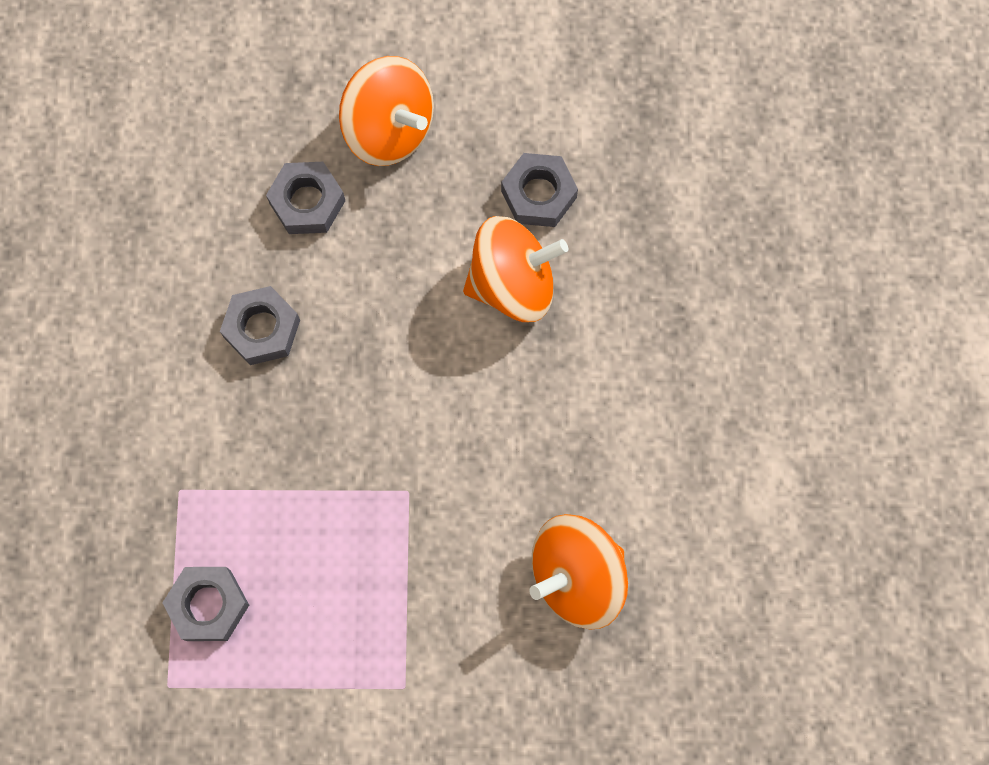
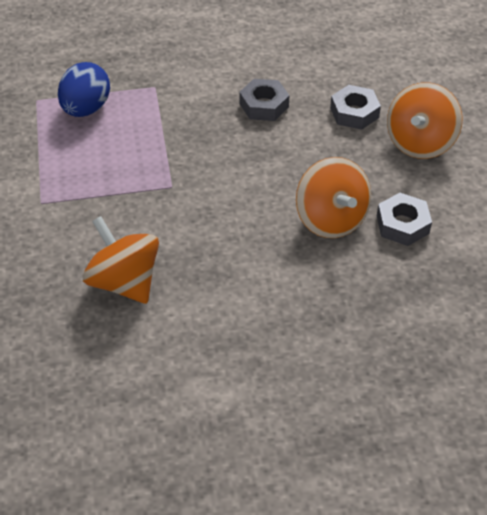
camera: 80 degrees right, 25 degrees down
(208, 605) = (86, 109): grey nut -> blue egg

